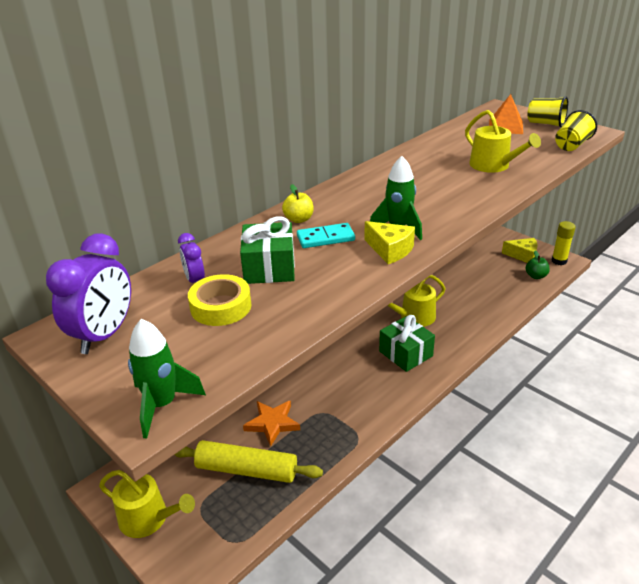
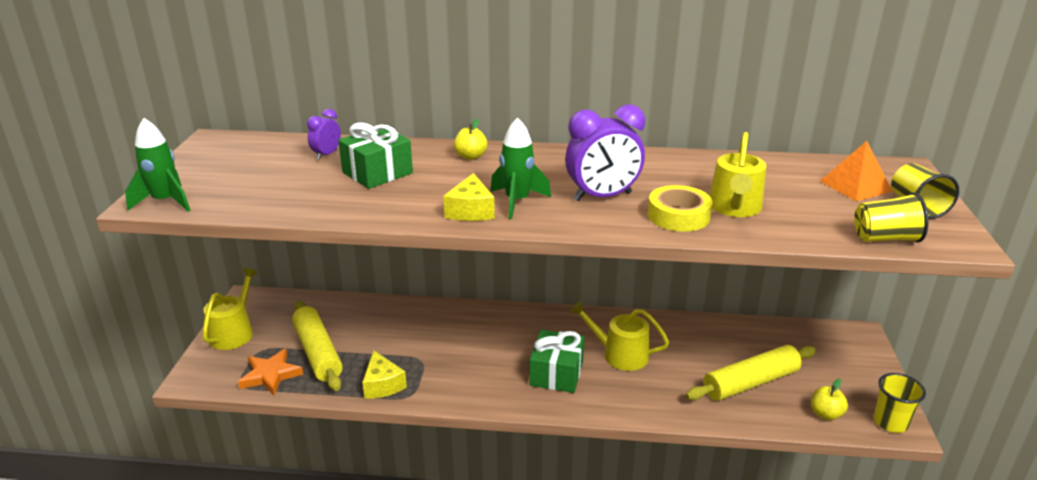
camera: 50 degrees right, 5 degrees down
(104, 335) = (228, 154): purple clock -> purple clock (602, 197)
(148, 518) = (234, 332): yellow watering can -> yellow watering can turned 150 degrees counterclockwise
(221, 306) = (301, 176): yellow tape -> yellow tape (678, 216)
(272, 423) = (381, 340): orange star -> orange star (270, 375)
(325, 238) = (454, 177): turquoise domino -> none
(488, 285) = (750, 382): none -> yellow rolling pin
(523, 255) = (853, 387): yellow cheese -> yellow cheese (382, 385)
(536, 276) = (825, 414): green apple -> yellow apple
(559, 261) = (890, 422): yellow glue stick -> yellow cup

